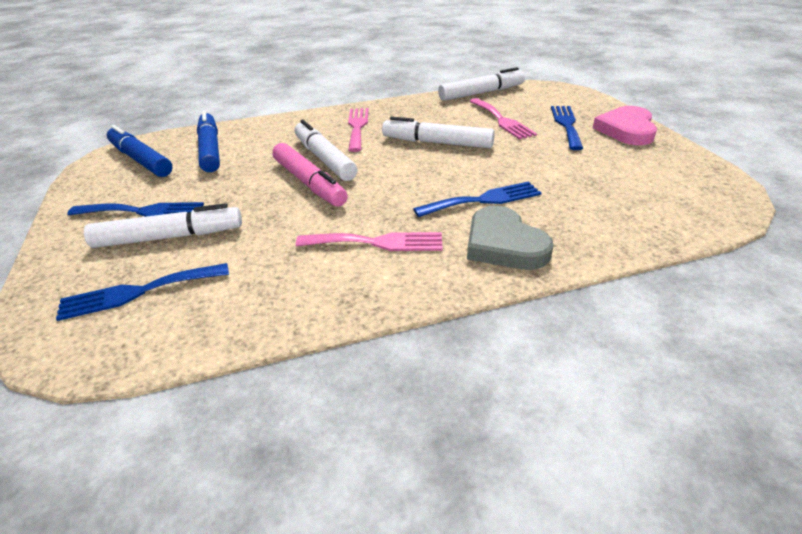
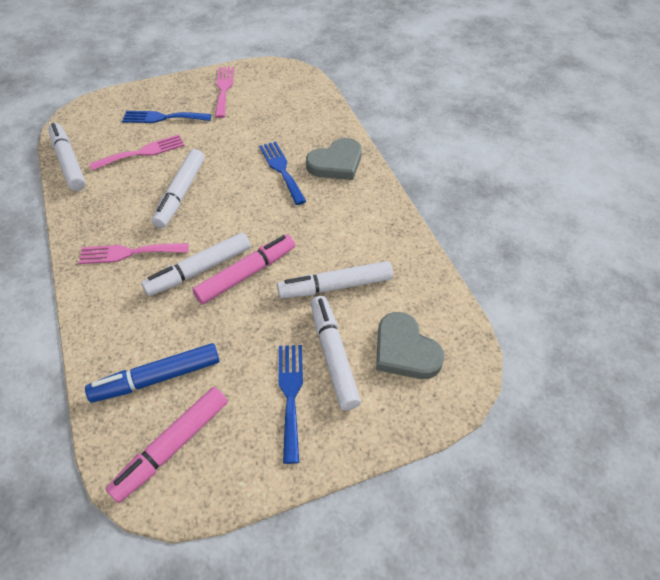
camera: 95 degrees left, 15 degrees up
(138, 292) = (405, 350): blue fork -> grey heart
(140, 160) = (172, 447): blue marker -> pink marker
(266, 240) = (335, 286): none -> white marker
(377, 242) = (336, 222): pink fork -> pink fork (224, 89)
(626, 130) = (180, 90): pink heart -> none

